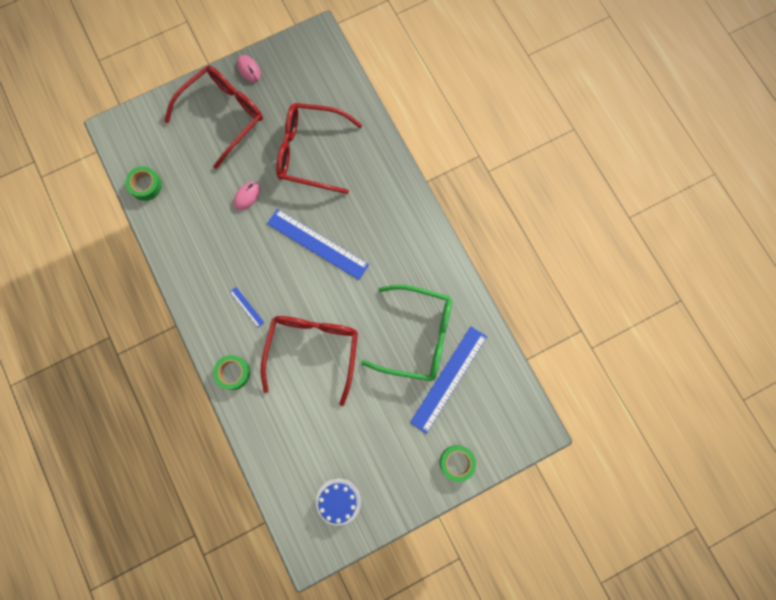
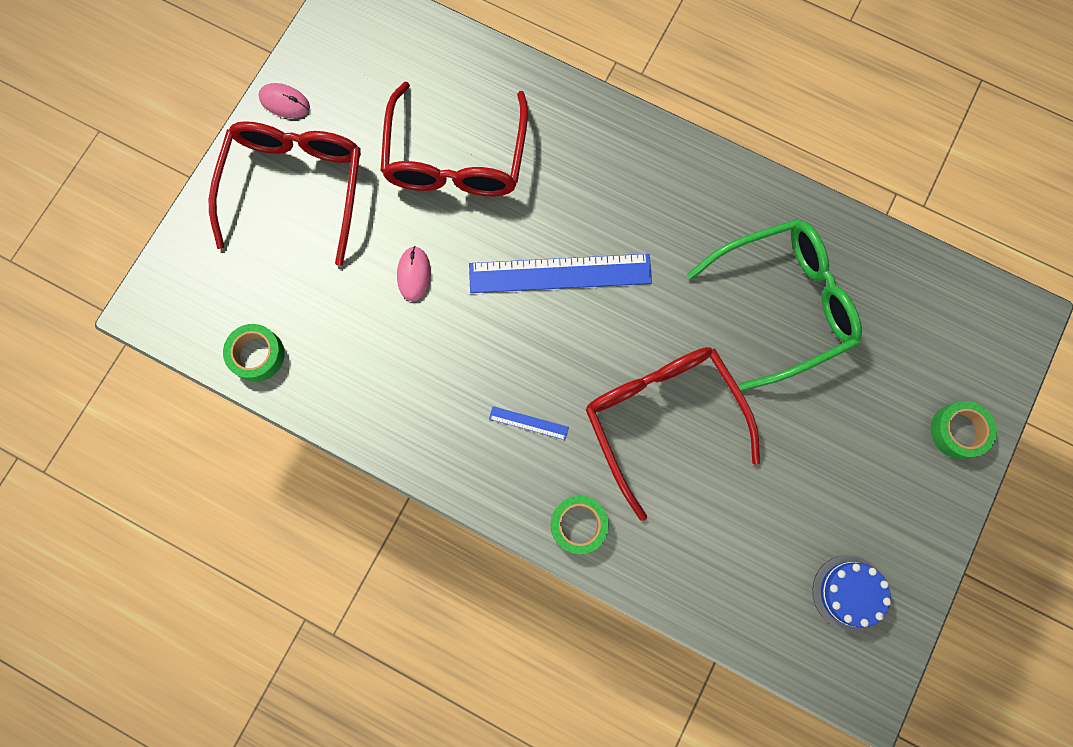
camera: 35 degrees left, 0 degrees up
(310, 152) = (456, 158): red glasses -> red glasses turned 60 degrees counterclockwise
(448, 379) = (865, 331): blue ruler -> none

